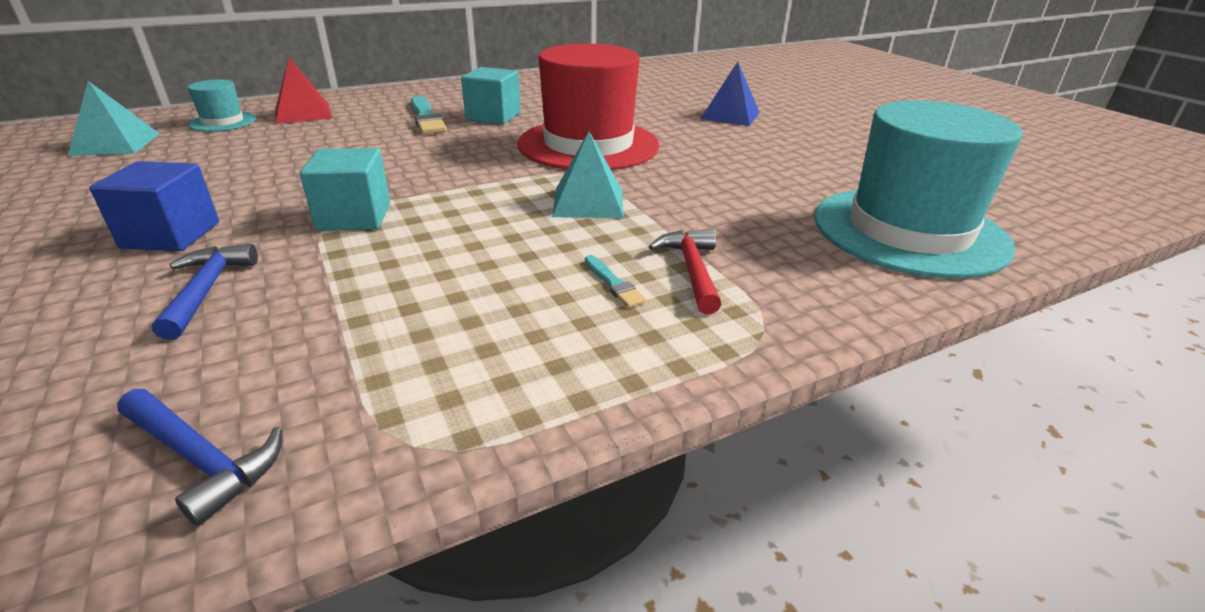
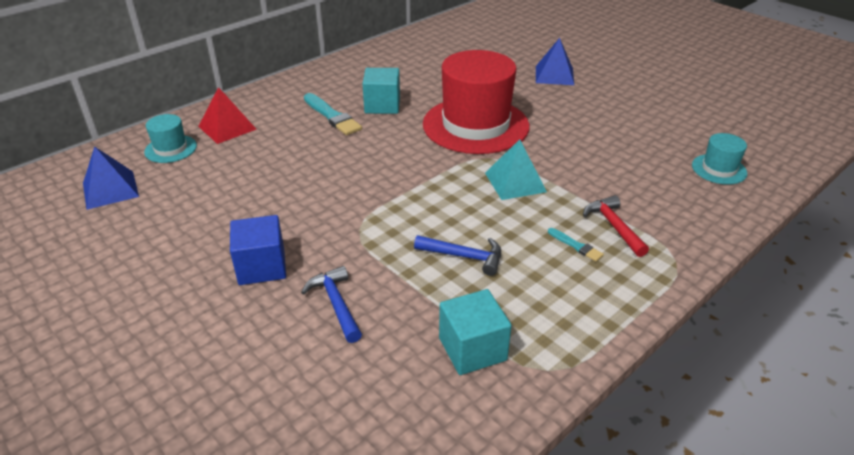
camera: 15 degrees left, 5 degrees up
(115, 144) = (110, 189): turquoise pyramid -> blue pyramid
(201, 459) = (449, 403): blue hammer -> blue hammer (464, 256)
(354, 217) = (372, 226): turquoise cube -> turquoise cube (472, 349)
(909, 231) = (719, 169): turquoise hat -> turquoise hat, size x0.45

